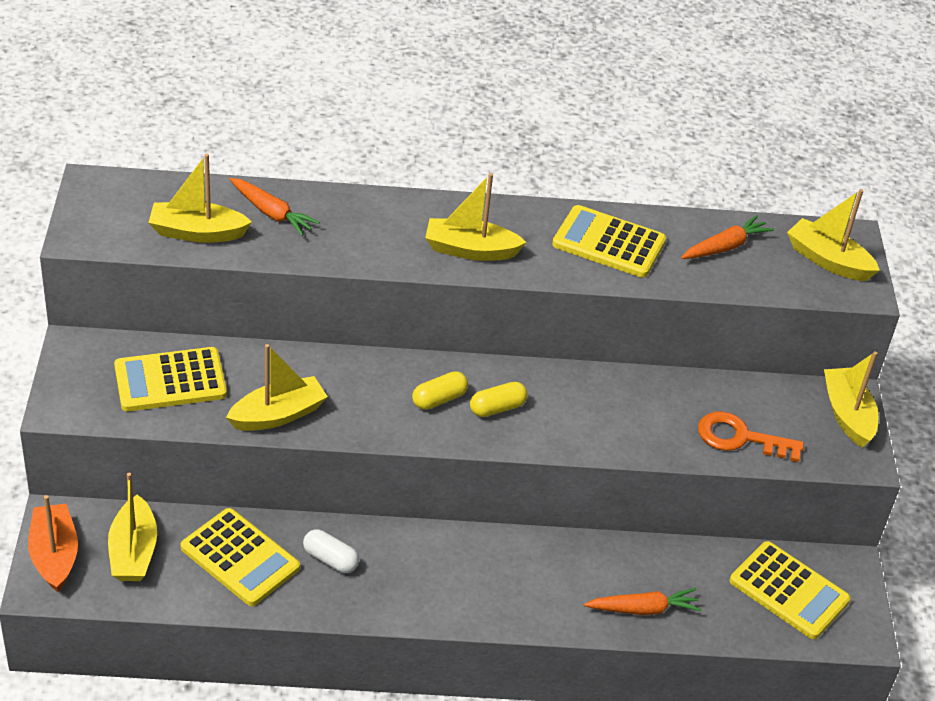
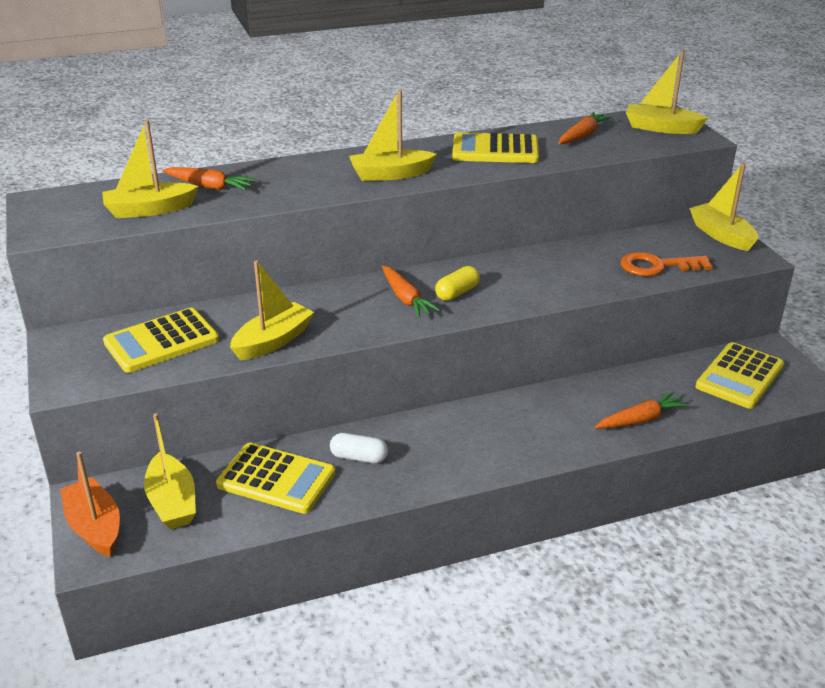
camera: 15 degrees left, 10 degrees down
(439, 399) = (406, 298): yellow capsule -> orange carrot
(789, 591) = (740, 376): yellow calculator -> yellow calculator turned 105 degrees clockwise

